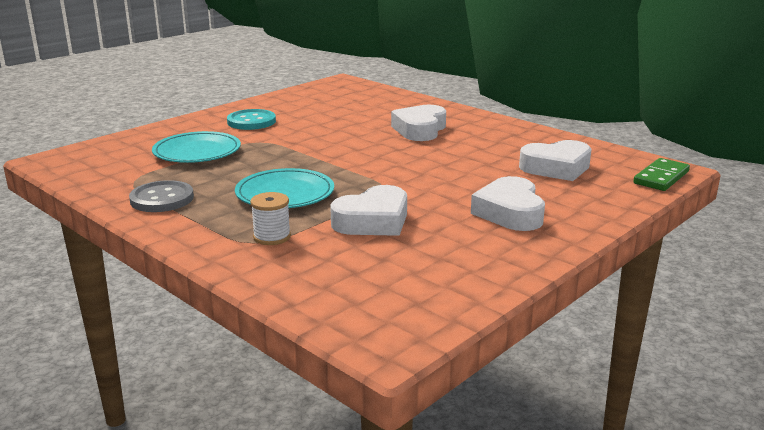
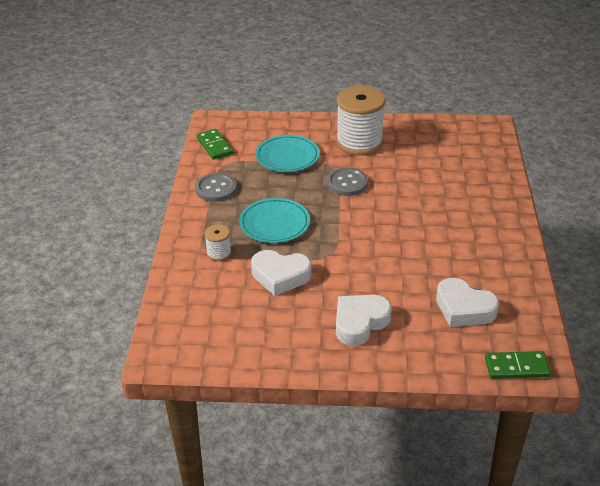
camera: 50 degrees right, 15 degrees up
(91, 174) = (214, 146): none -> green domino
(251, 121) = (359, 142): turquoise button -> white spool
(296, 145) = (347, 183): none -> grey button
(420, 130) = (447, 214): white heart -> none

